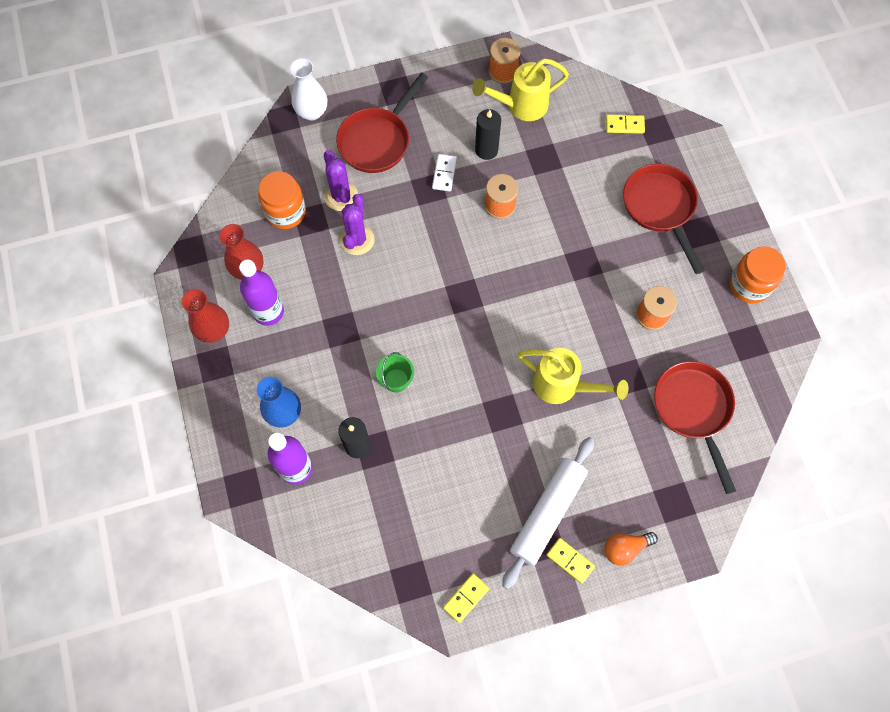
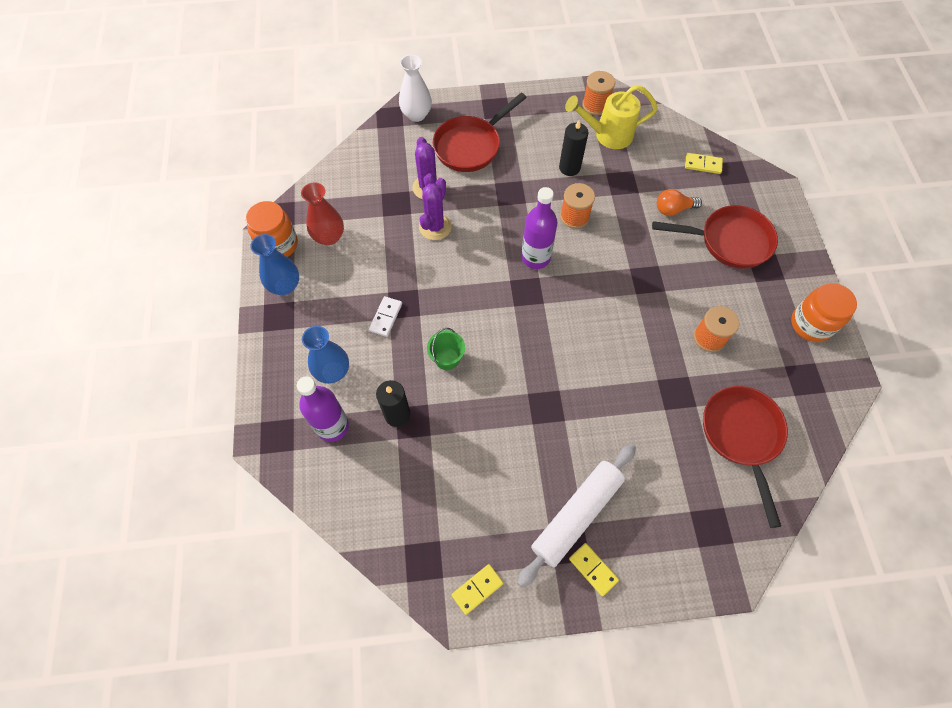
camera: 10 degrees right, 5 degrees down
(214, 330) = (285, 286): red vase -> blue vase
(268, 312) = (339, 277): purple bottle -> purple bottle (535, 257)
(285, 212) = (374, 193): orange jar -> orange jar (278, 244)
(444, 173) = (527, 182): white domino -> white domino (386, 317)
(562, 386) = (610, 390): yellow watering can -> none
(625, 548) = (653, 567): orange light bulb -> orange light bulb (673, 209)
(660, 208) = (729, 241): red pan -> red pan turned 105 degrees clockwise

